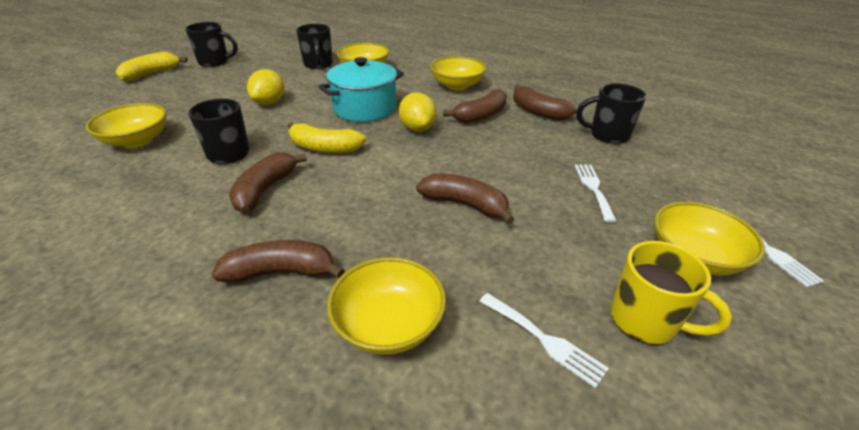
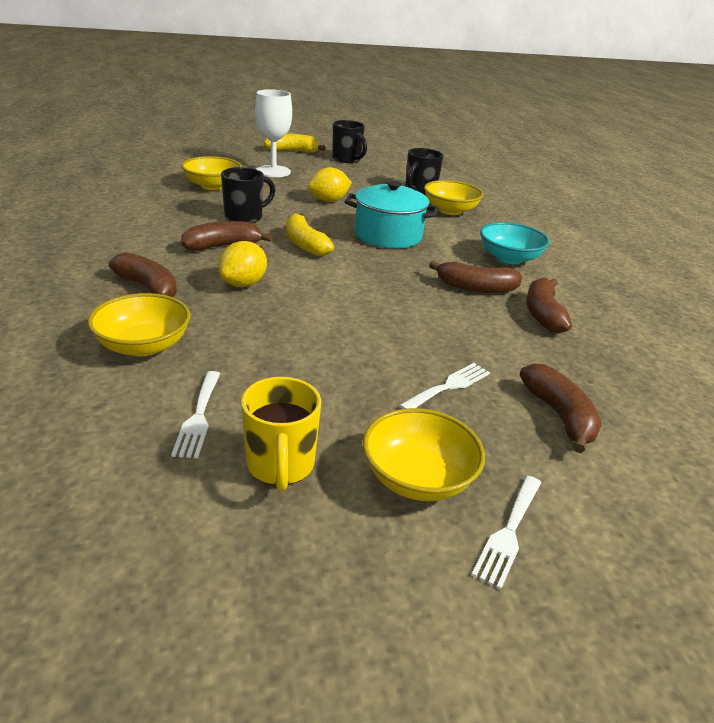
camera: 45 degrees right, 5 degrees down
(170, 100) = (273, 171): none -> white goblet
(417, 128) = (398, 268): yellow lemon -> yellow lemon (243, 284)
(457, 85) = (509, 258): yellow bowl -> turquoise bowl
(465, 205) = (320, 328): brown banana -> brown banana (559, 415)
(608, 135) = (573, 368): black mug -> none

